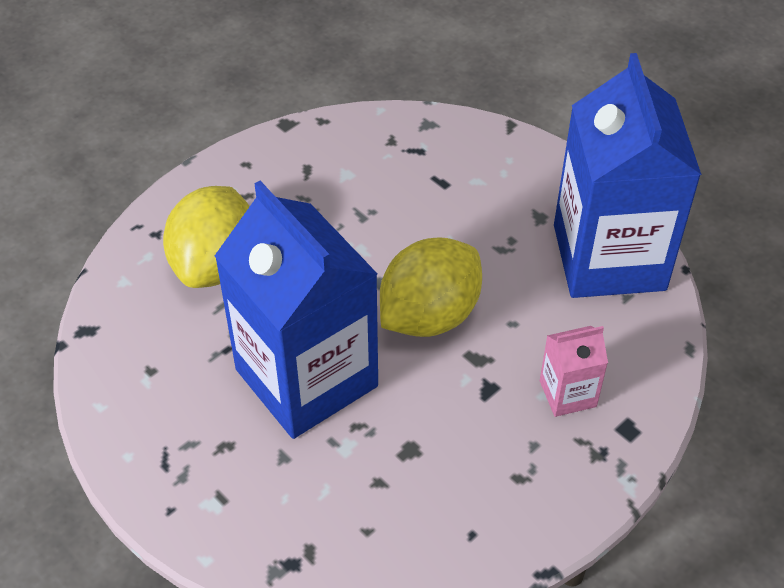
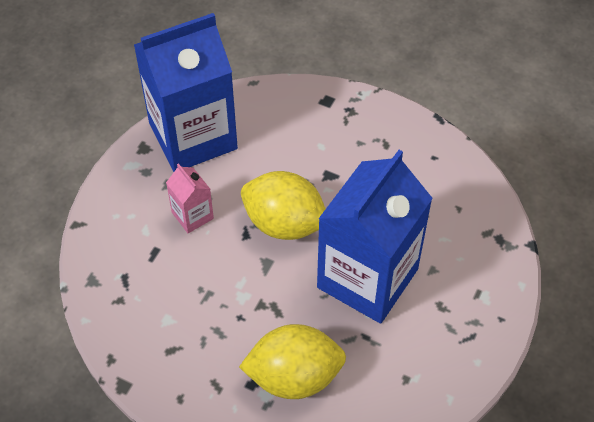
camera: 110 degrees left, 5 degrees up
(567, 393) = (315, 134): pink carton -> pink carton (192, 215)

